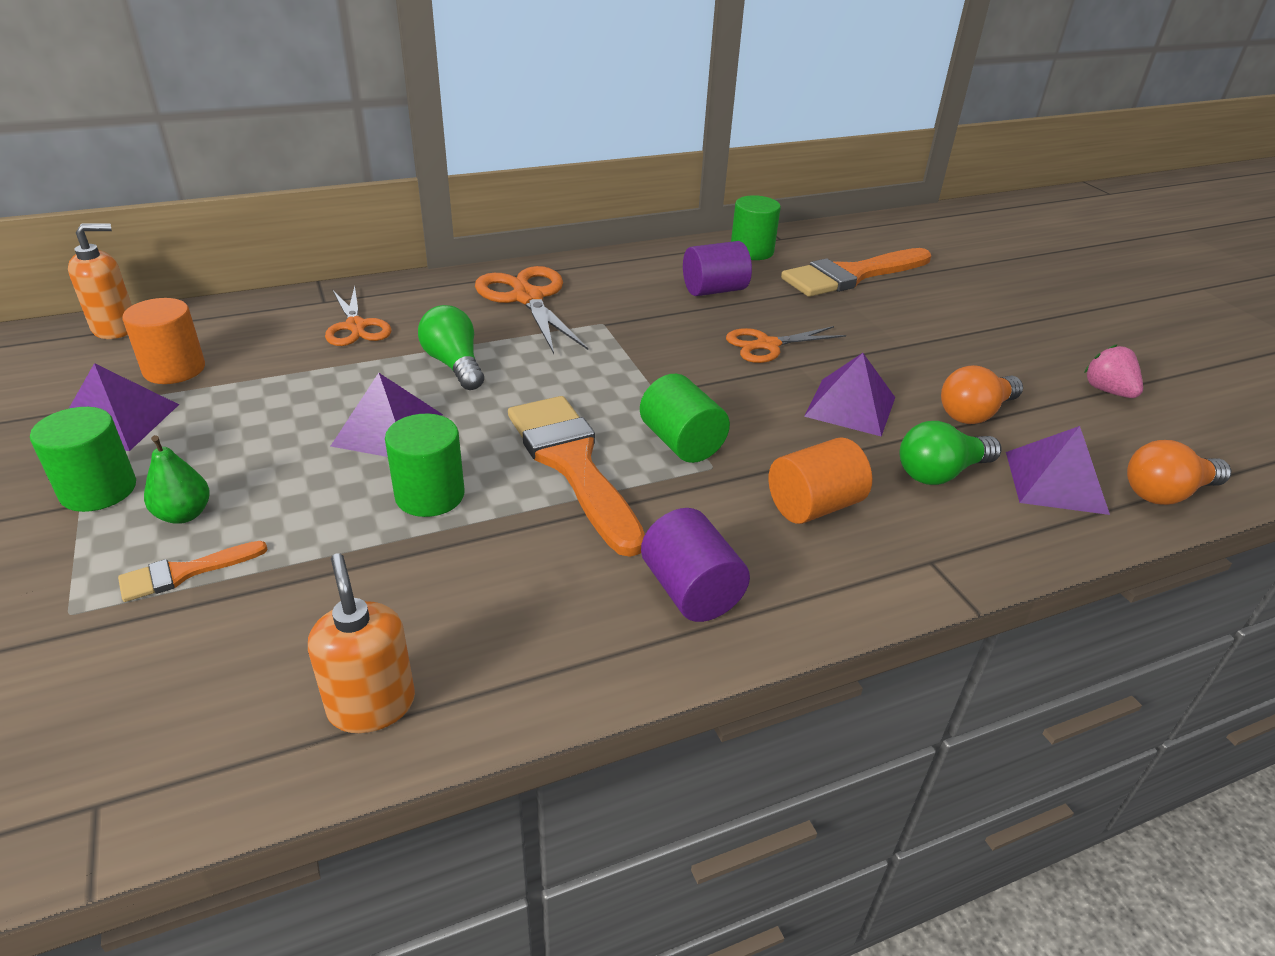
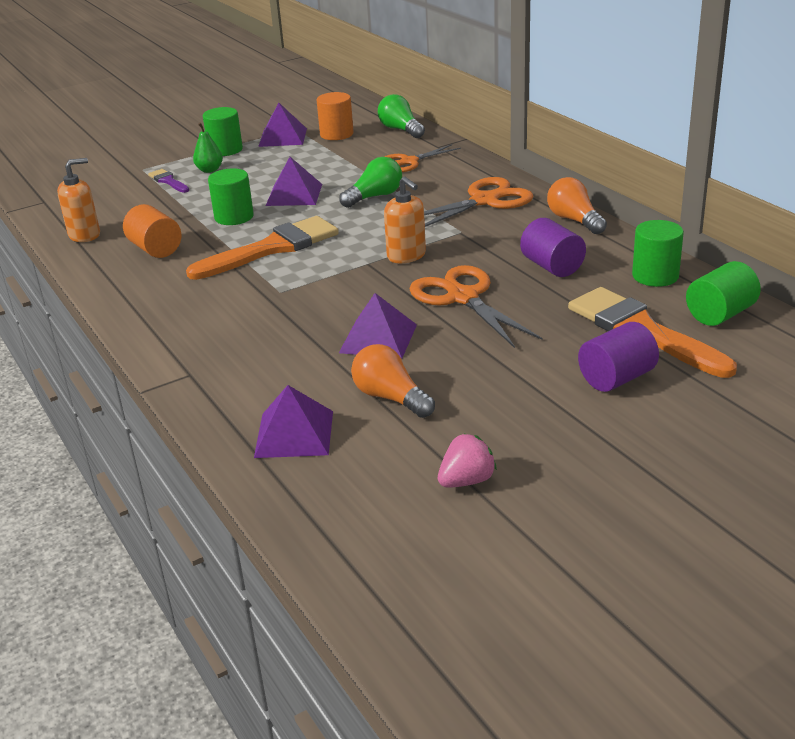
camera: 85 degrees right, 5 degrees down
(115, 328) = (374, 111): orange soap dispenser -> orange soap dispenser (406, 256)
(184, 573) = (168, 181): orange brush -> purple brush
(681, 443) = (306, 278): green cylinder -> green cylinder (720, 314)
(691, 591) = (158, 296): purple cylinder -> purple cylinder (616, 378)
(767, 345) = (463, 298): orange scissors -> orange scissors, size x1.52
(814, 506) = (243, 329): orange cylinder -> orange cylinder (155, 249)
(940, 473) = (294, 379): green light bulb -> green light bulb (400, 130)
(1166, 493) = (290, 494): orange light bulb -> orange light bulb (574, 220)

